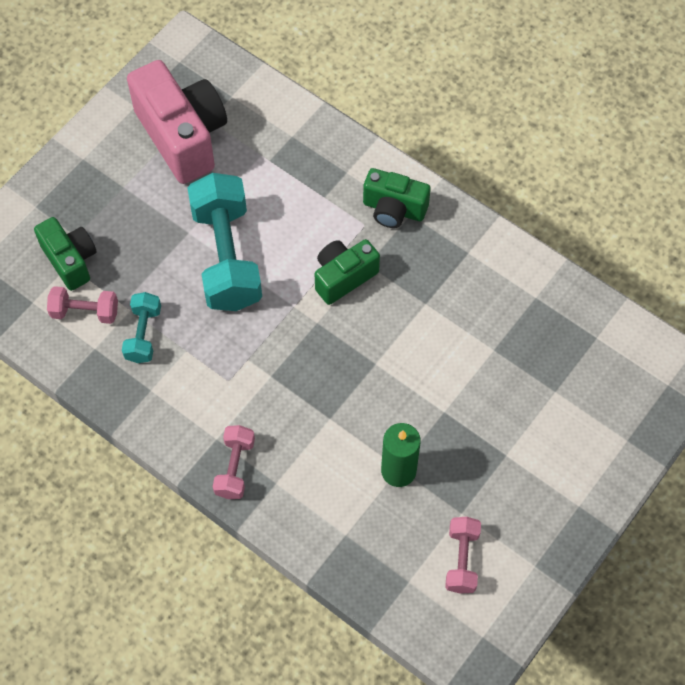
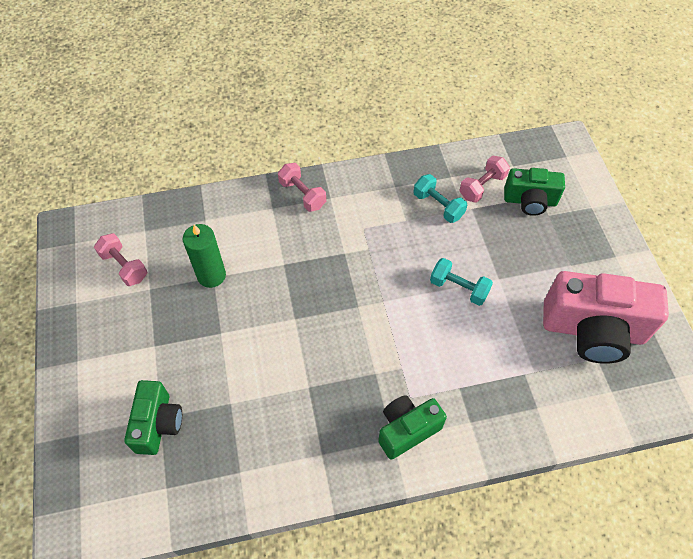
camera: 130 degrees right, 5 degrees down
(226, 257) = (459, 288): turquoise dumbbell -> turquoise dumbbell, size x0.50
(343, 277) = (378, 349): green camera -> green camera (158, 424)

